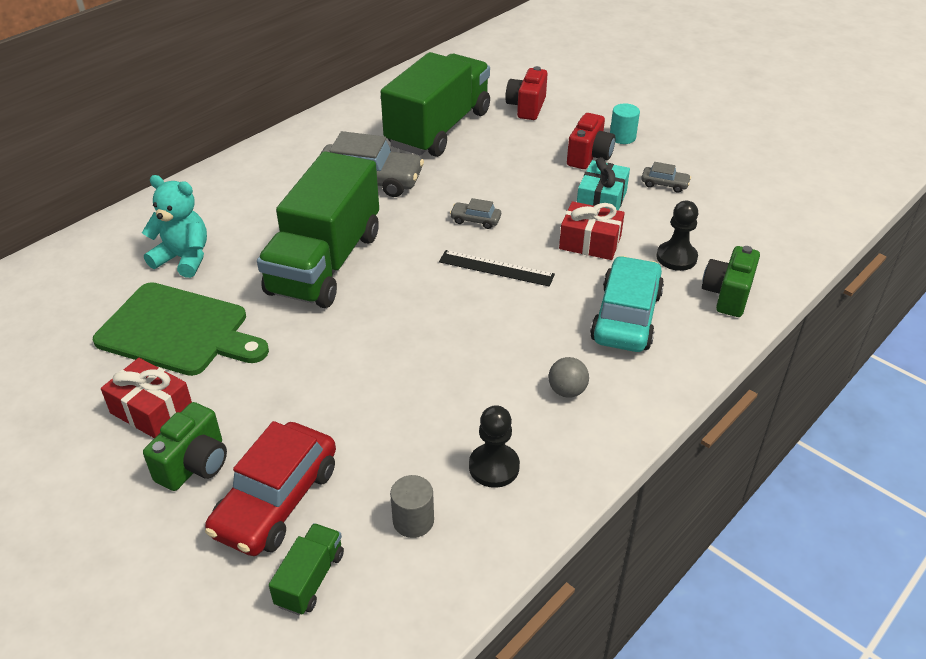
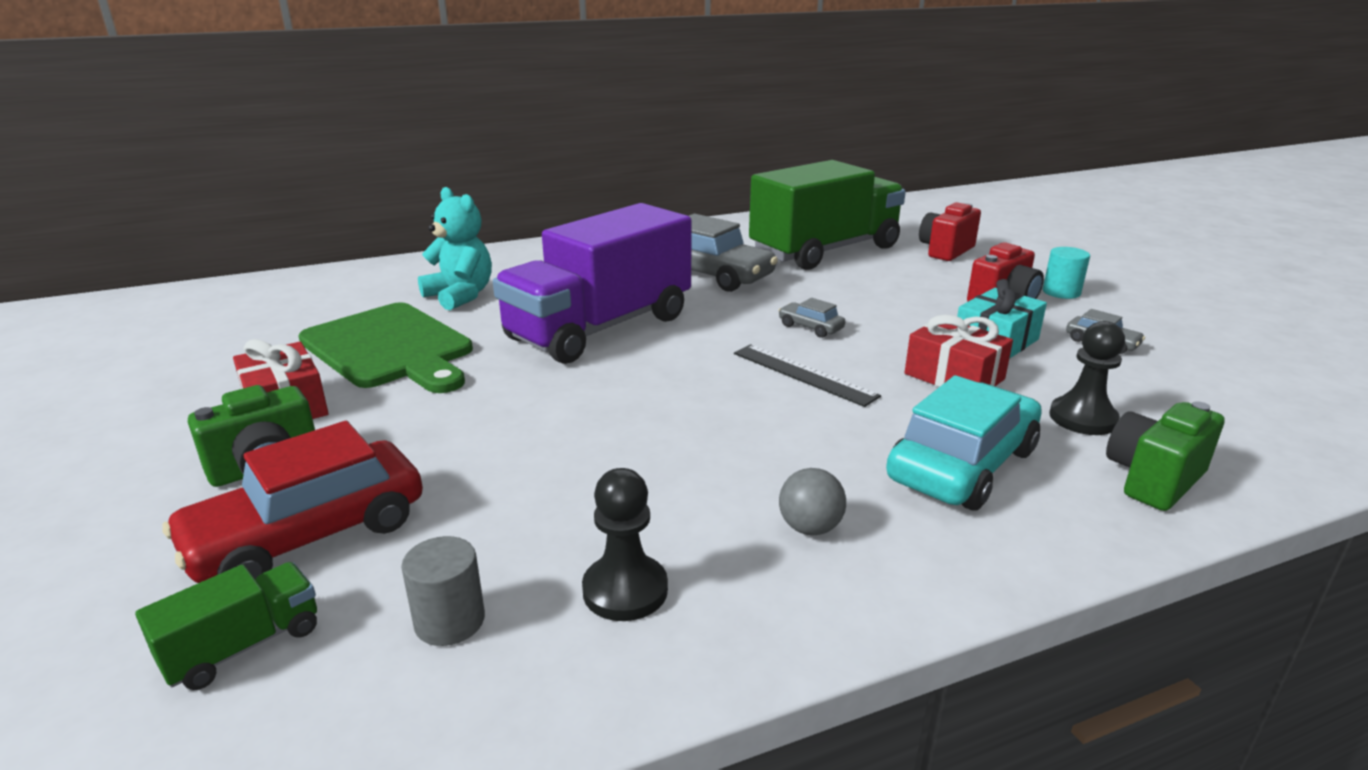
camera: 25 degrees right, 15 degrees down
(325, 263) = (600, 328): green truck -> purple truck

